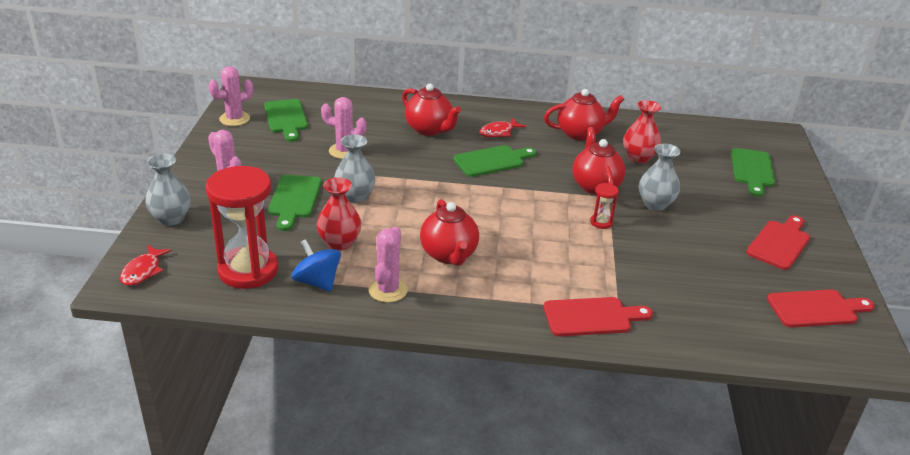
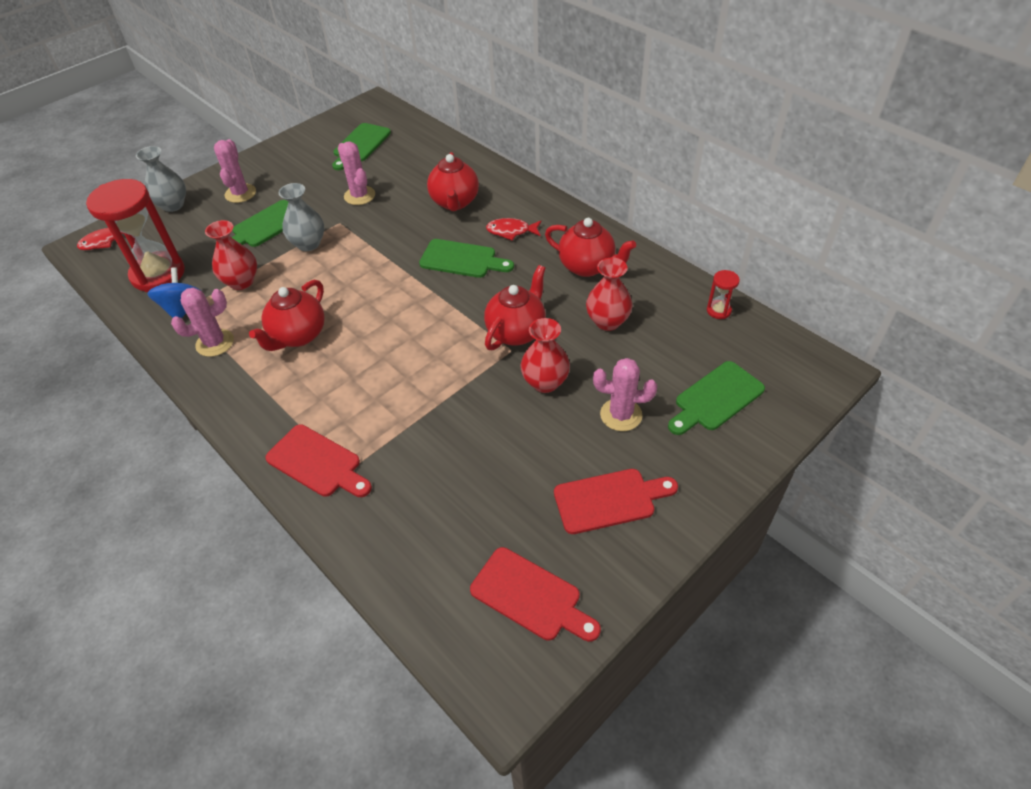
camera: 45 degrees right, 15 degrees up
(234, 119) = (324, 131): pink cactus -> pink cactus (621, 415)
(601, 222) = (464, 373): red hourglass -> red hourglass (718, 310)
(655, 204) = (545, 382): grey vase -> red vase

